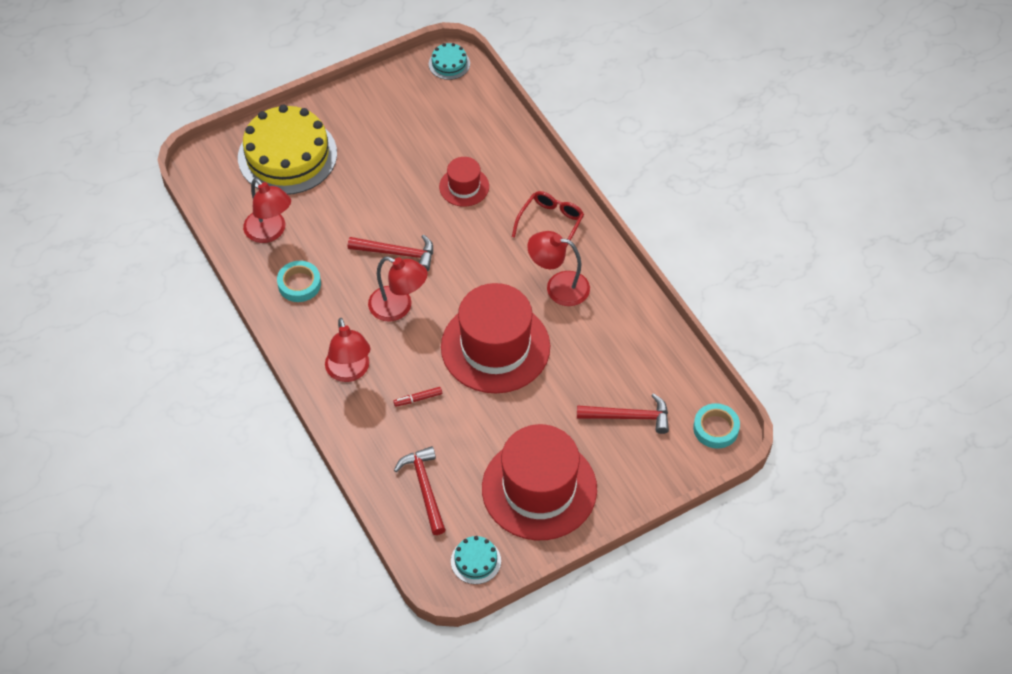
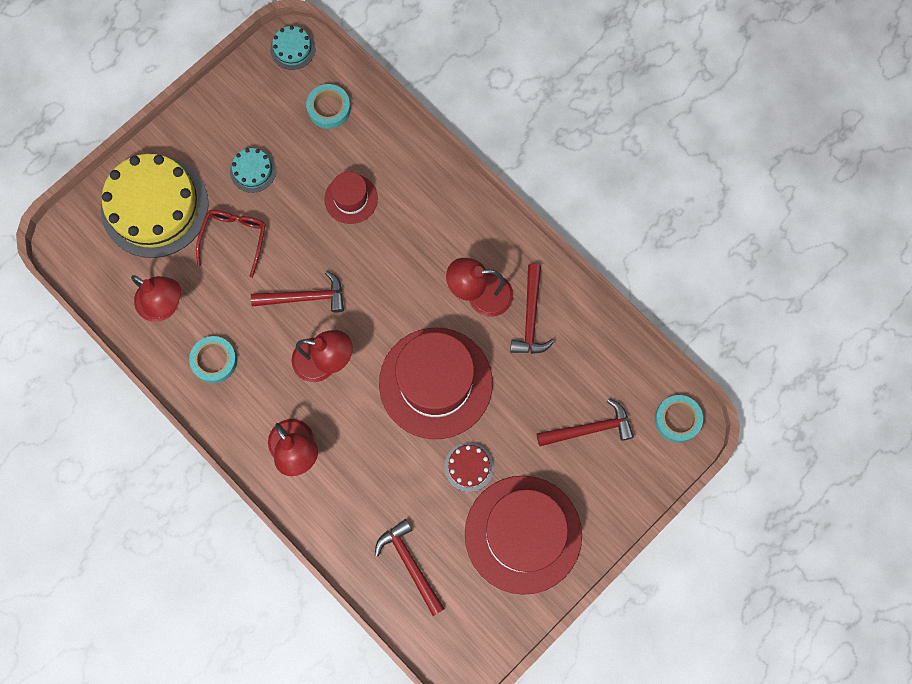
camera: 15 degrees left, 20 degrees up
(418, 399) = (374, 464): red marker -> none
(466, 114) = (329, 108): none -> turquoise tape
(475, 561) = (483, 631): turquoise cake -> turquoise cake (253, 170)
(505, 421) = (468, 467): none -> red cake
(550, 224) = (452, 221): red glasses -> red glasses (234, 239)
(600, 315) = (530, 317): none -> red hammer

